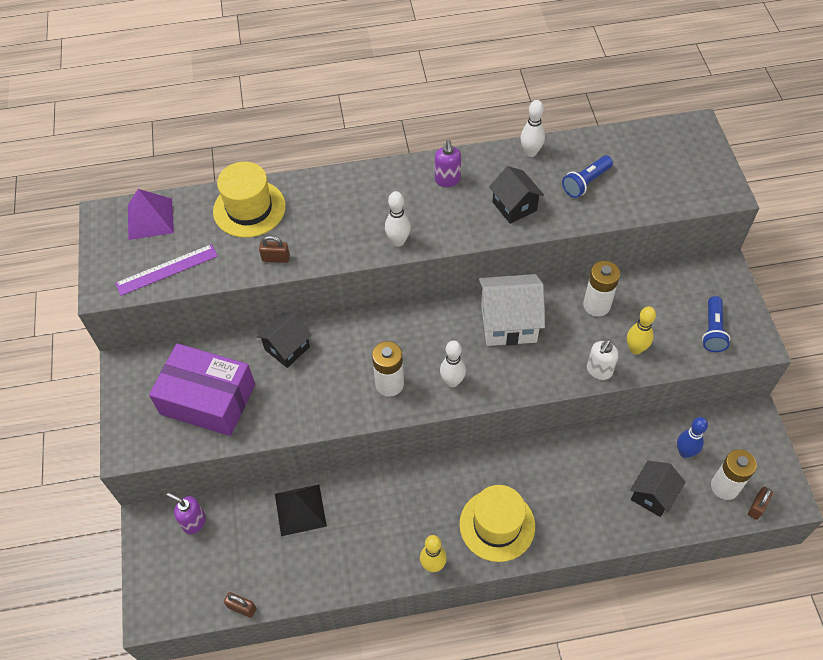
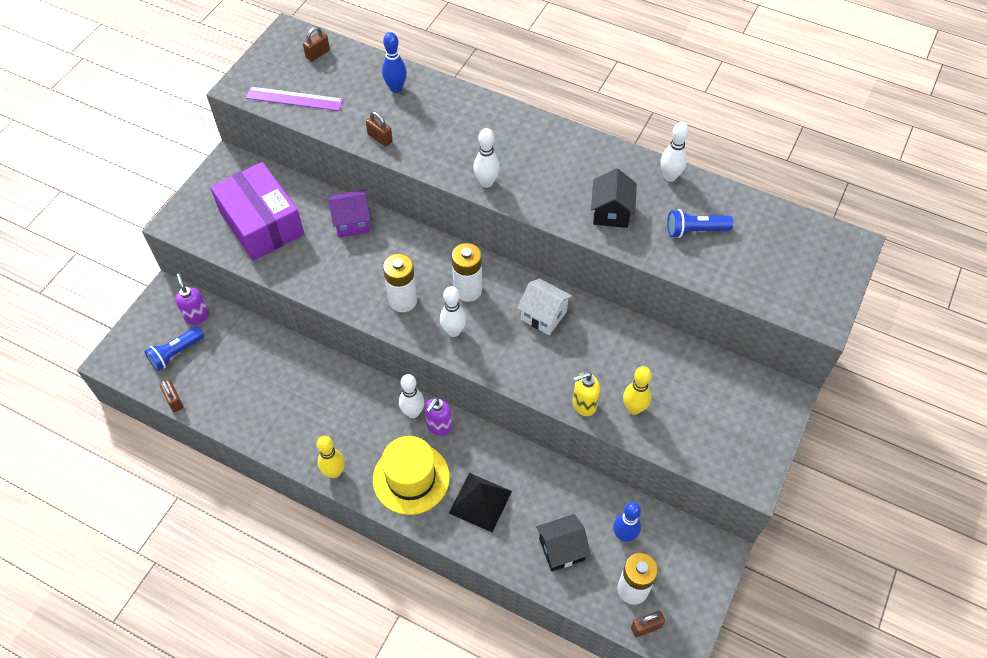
camera: 35 degrees right, 0 degrees up
(150, 219) = (317, 54): purple pyramid -> brown padlock
(249, 208) = (396, 88): yellow hat -> blue bowling pin
(287, 348) = (352, 222): black house -> purple house
(300, 509) = (276, 360): black pyramid -> black pyramid (480, 502)
(447, 180) = (574, 158): purple soap dispenser -> purple soap dispenser (439, 426)
(451, 473) = (413, 412): none -> white bowling pin
(508, 323) = (543, 315): white house -> white house, size x0.64
(596, 305) = (634, 350): white battery -> white battery (468, 290)
(599, 371) = (583, 405): white soap dispenser -> yellow soap dispenser
(712, 330) = (721, 440): blue flashlight -> blue flashlight (176, 353)

